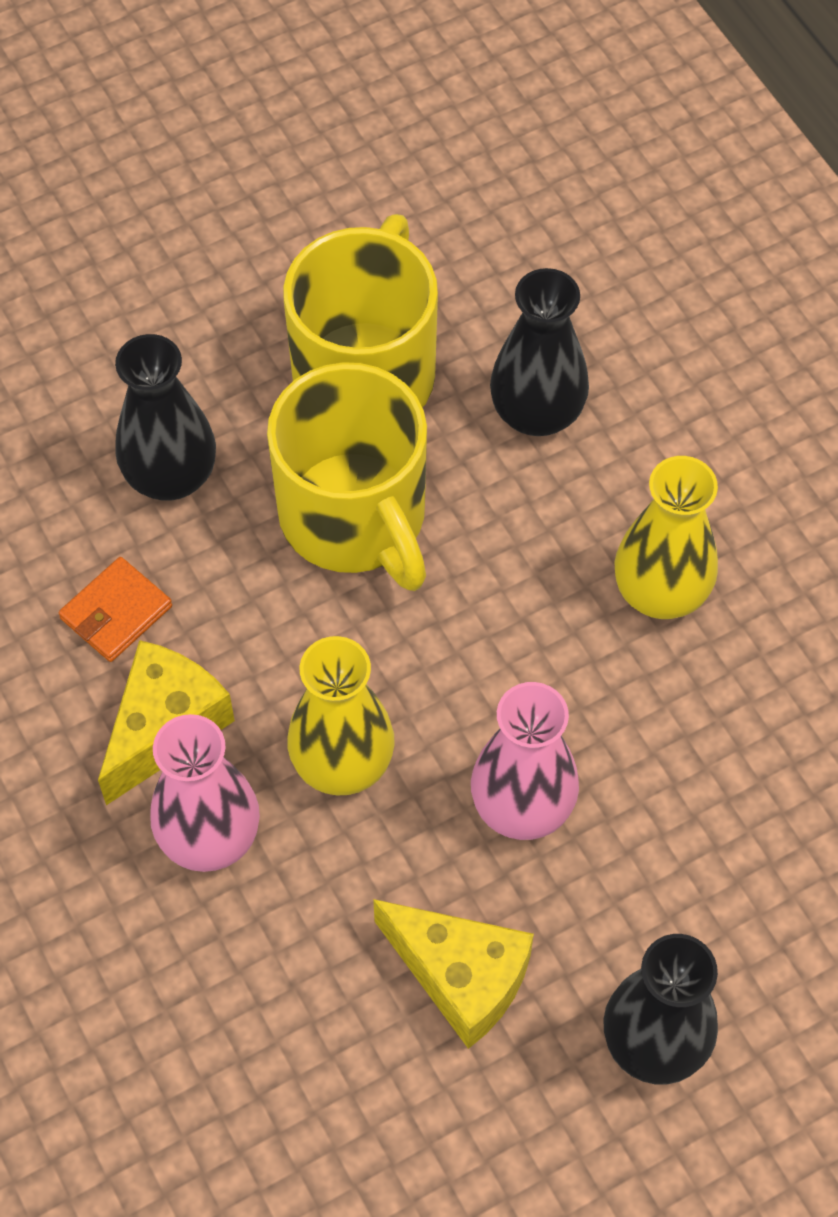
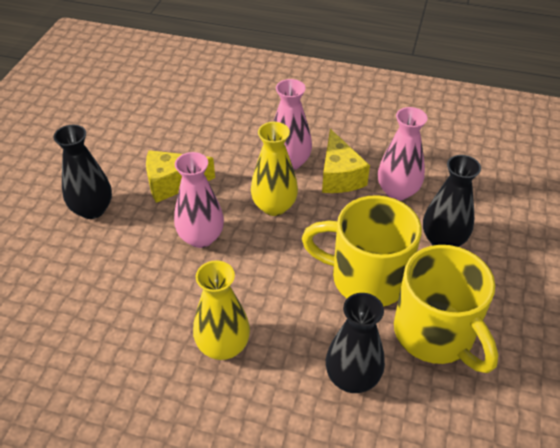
camera: 135 degrees right, 15 degrees down
(116, 612) = (397, 191): orange wallet -> pink vase

